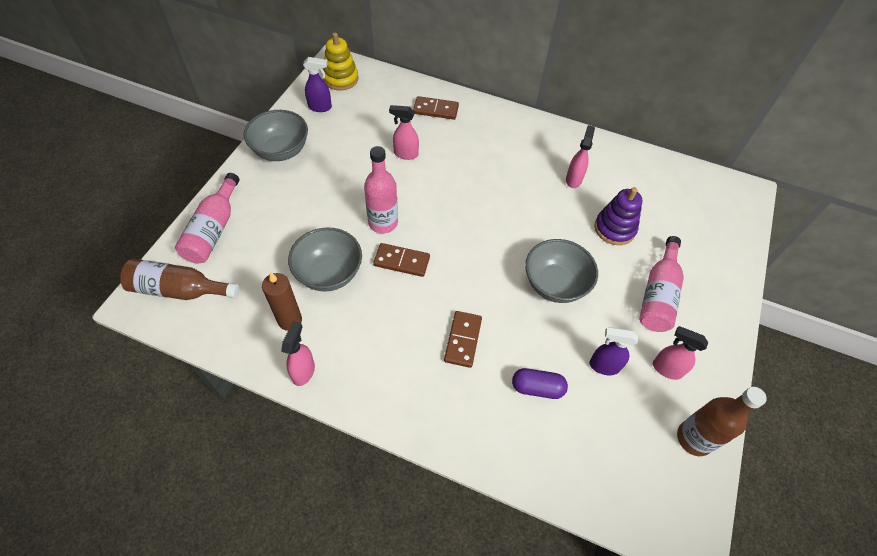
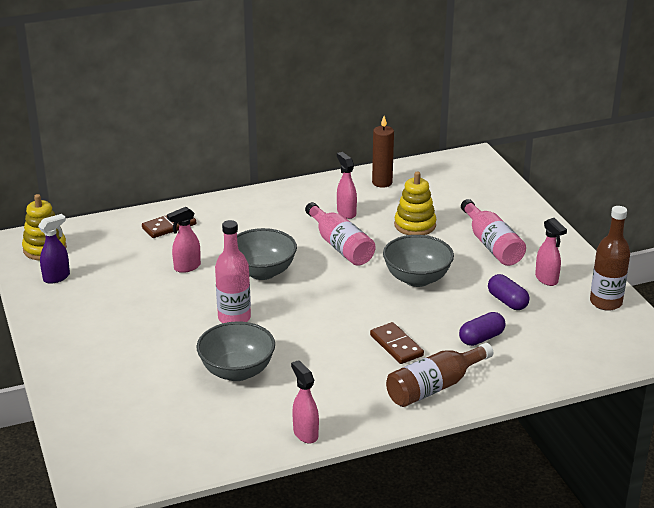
camera: 40 degrees left, 25 degrees down
(179, 290) = (121, 457): brown bottle -> brown bottle (435, 387)
(214, 229) = (88, 405): pink bottle -> pink bottle (340, 246)
(281, 151) = (67, 324): grey bowl -> grey bowl (262, 272)
(290, 320) = (248, 415): brown candle -> brown candle (382, 183)
(401, 261) = (285, 331): brown domino -> none
(603, 366) = (507, 301): purple spray bottle -> purple capsule
(614, 229) = (415, 225): purple stacking toy -> yellow stacking toy
(666, 369) = (546, 279): pink spray bottle -> pink spray bottle turned 105 degrees counterclockwise

